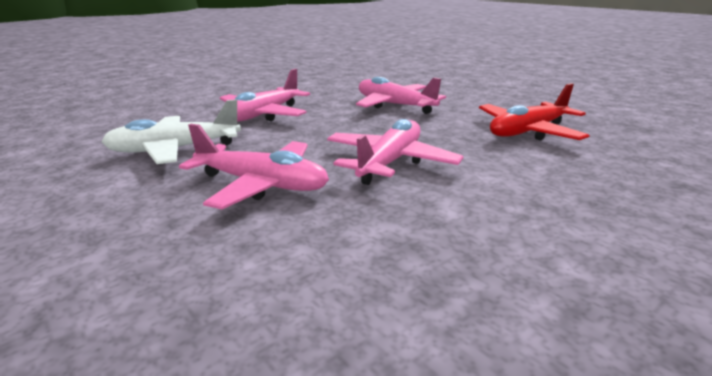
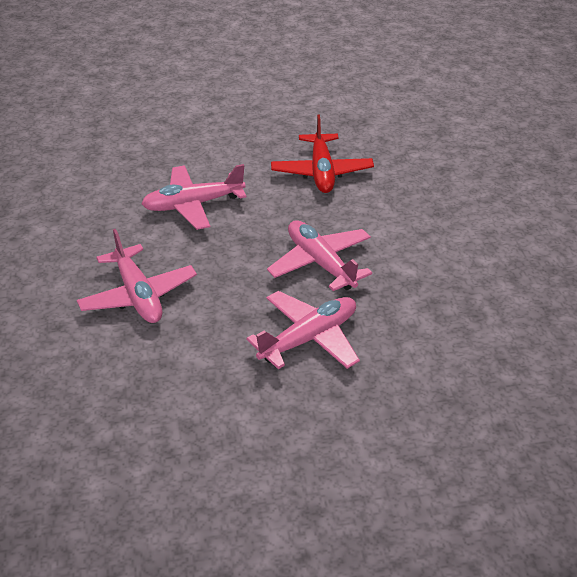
camera: 60 degrees left, 15 degrees up
(175, 149) = (189, 373): white plane -> none

